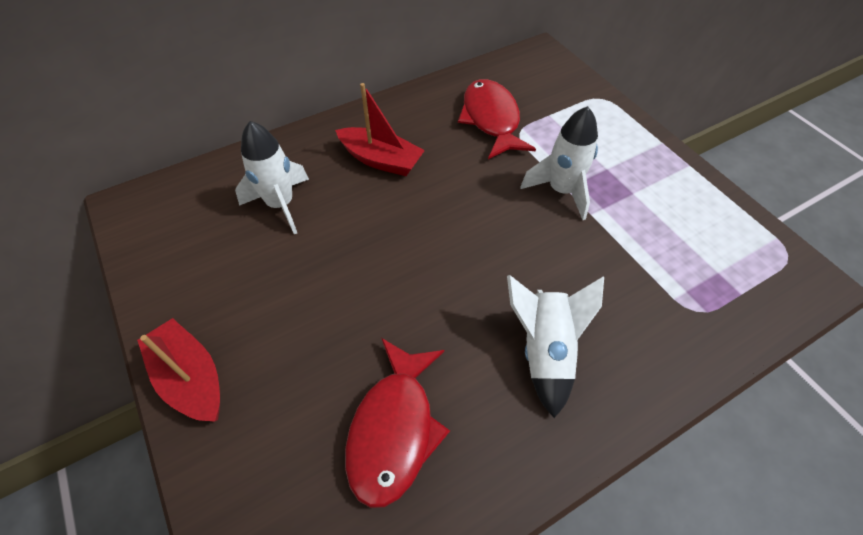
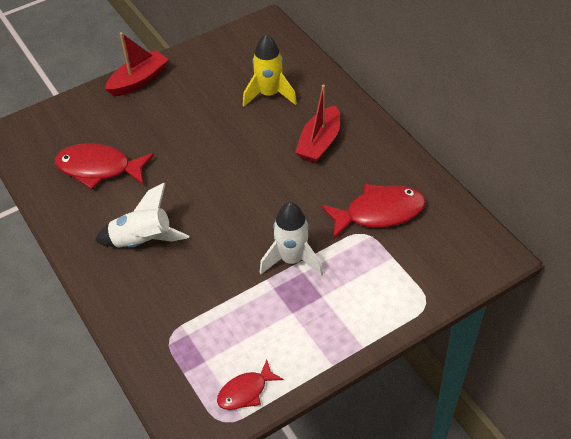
camera: 90 degrees right, 5 degrees down
(281, 204) = (269, 94): white rocket -> yellow rocket
(745, 234) = (245, 391): none -> red fish

